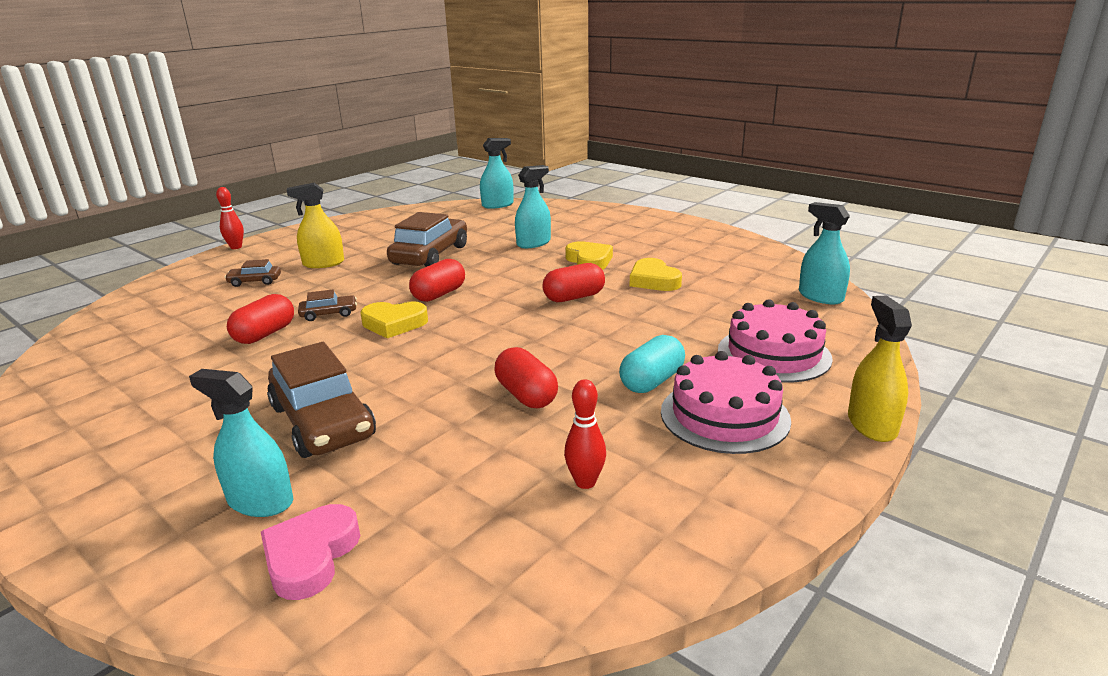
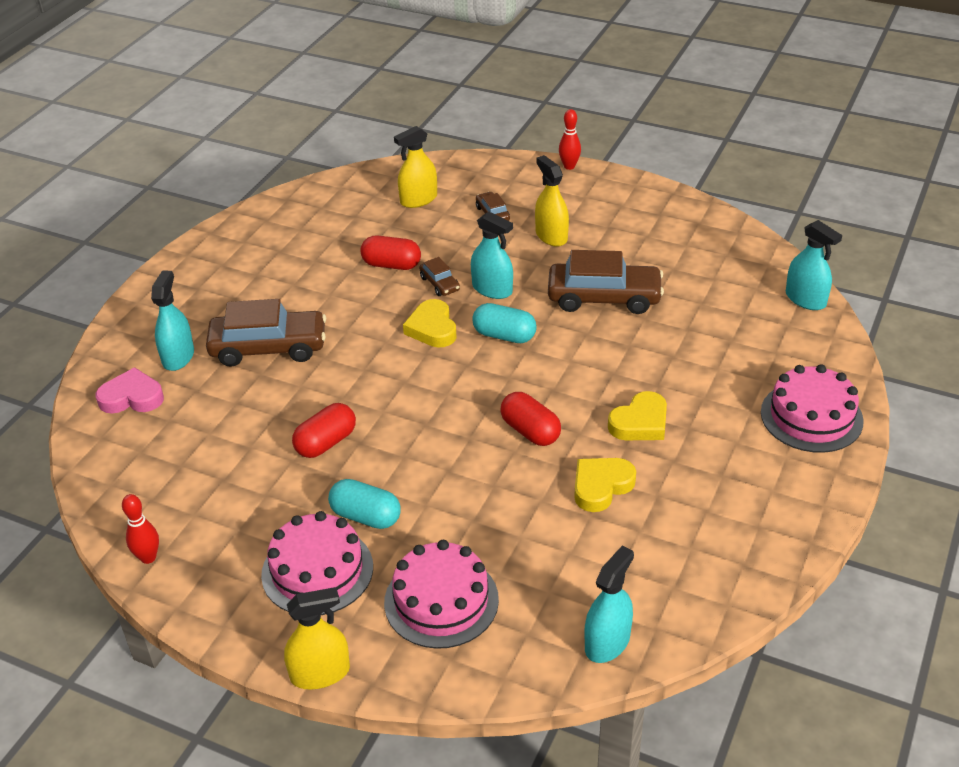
camera: 75 degrees right, 15 degrees up
(174, 311) = (418, 199): none -> yellow spray bottle
(322, 421) = (269, 348): brown car -> brown car turned 135 degrees counterclockwise
(439, 294) = (504, 336): red capsule -> turquoise capsule
(533, 243) = (677, 365): turquoise spray bottle -> turquoise spray bottle (492, 289)
(585, 482) = (214, 500): red bowling pin -> red bowling pin (148, 557)
(614, 218) = (811, 416): none -> pink cake

